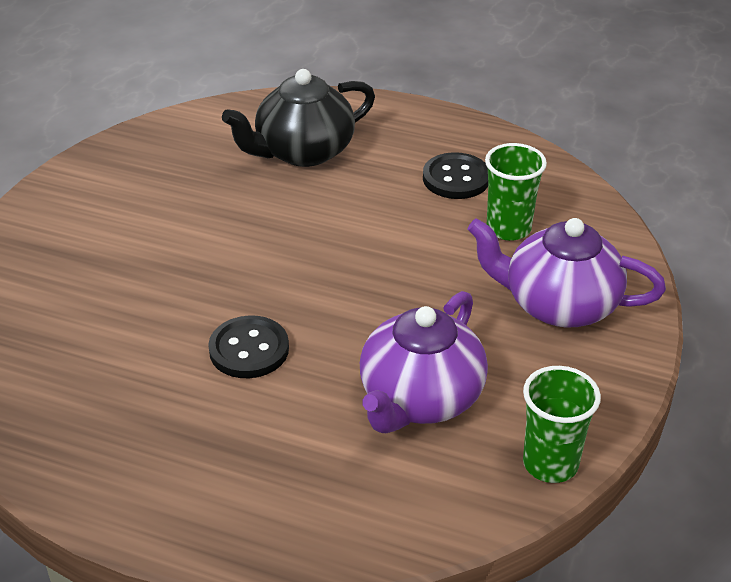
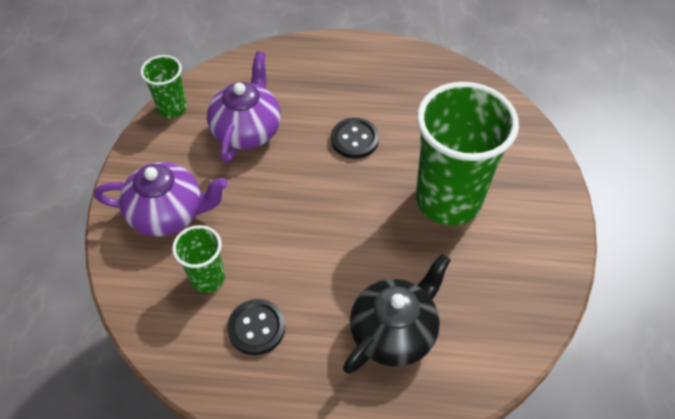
camera: 165 degrees right, 15 degrees up
(161, 251) = (448, 200): none -> green cup

